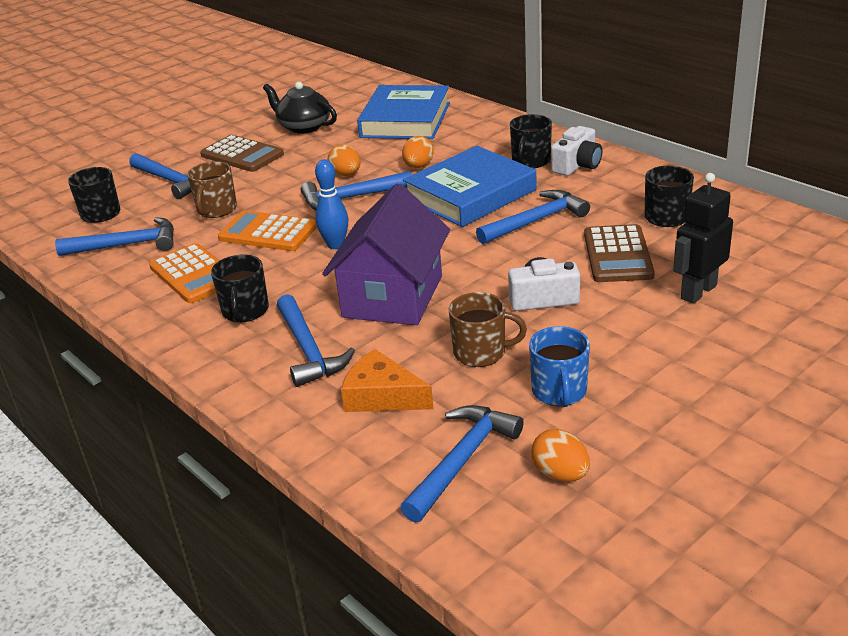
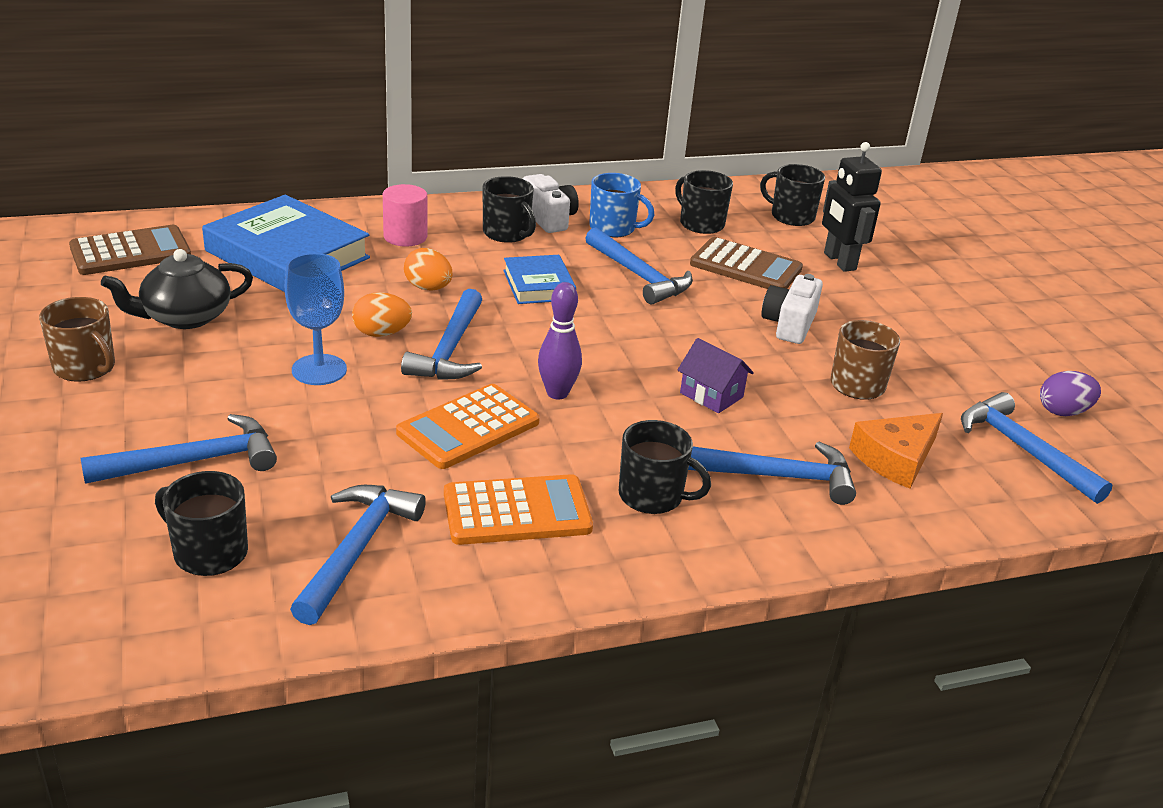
camera: 70 degrees left, 0 degrees up
(216, 210) = (348, 448): brown mug -> brown mug (85, 367)
(242, 155) = (198, 384): brown calculator -> brown calculator (130, 252)
(287, 175) = (319, 370): none -> blue goblet
(335, 245) = (557, 393): blue bowling pin -> purple bowling pin
(393, 296) = (711, 395): purple house -> purple house, size x0.45
(470, 194) = (538, 285): blue book -> blue book, size x0.54
(476, 137) = (405, 237): none -> pink cylinder
(536, 221) = (639, 276): blue hammer -> blue hammer turned 150 degrees clockwise
(559, 391) = (946, 371): blue mug -> blue mug (613, 228)
(560, 474) = (1063, 412): orange egg -> purple egg
(753, 248) = (791, 216): none -> black mug

